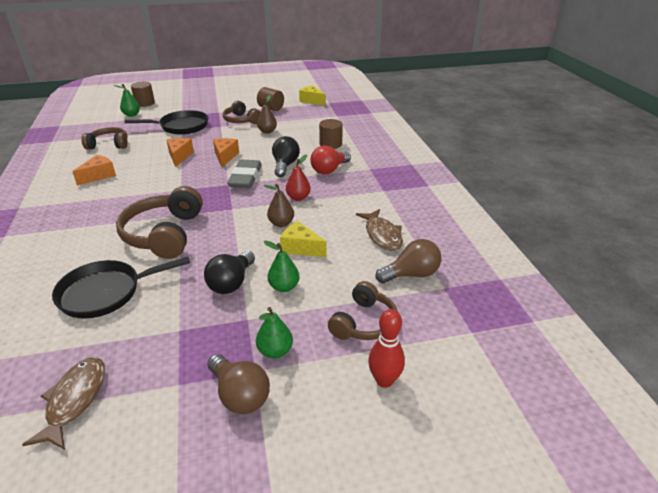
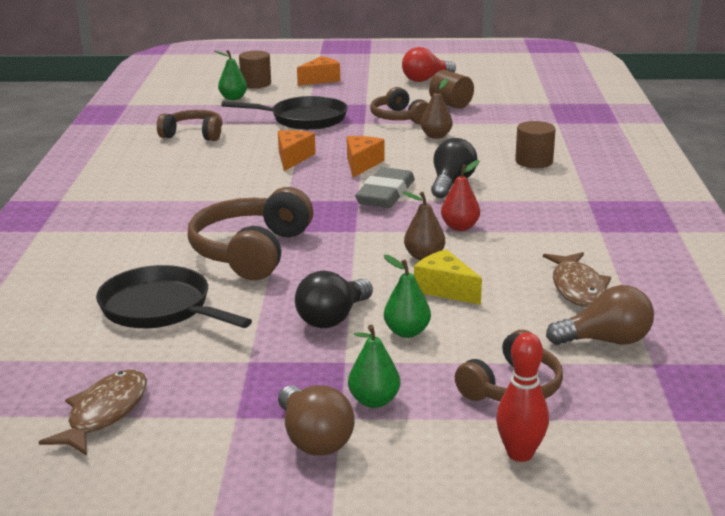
camera: 15 degrees right, 10 degrees down
(99, 176) = (173, 172): orange cheese -> orange cheese (320, 80)
(106, 293) = (161, 308): black pan -> black pan turned 45 degrees clockwise
(312, 101) = (522, 98): yellow cheese -> none
(329, 170) = (520, 196): red light bulb -> red light bulb (425, 79)

